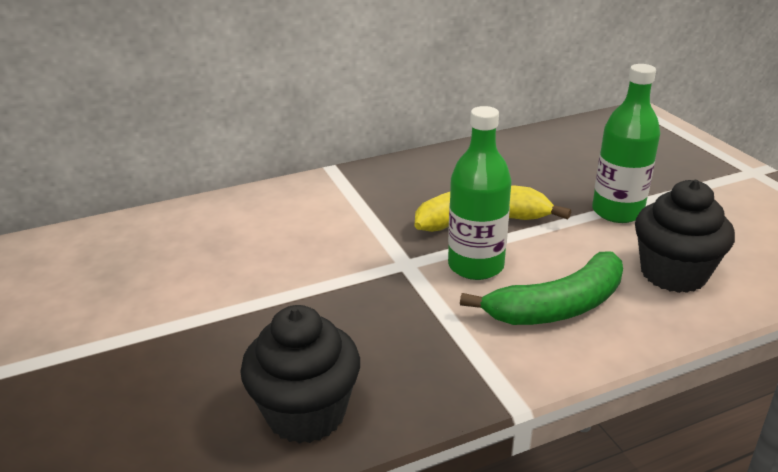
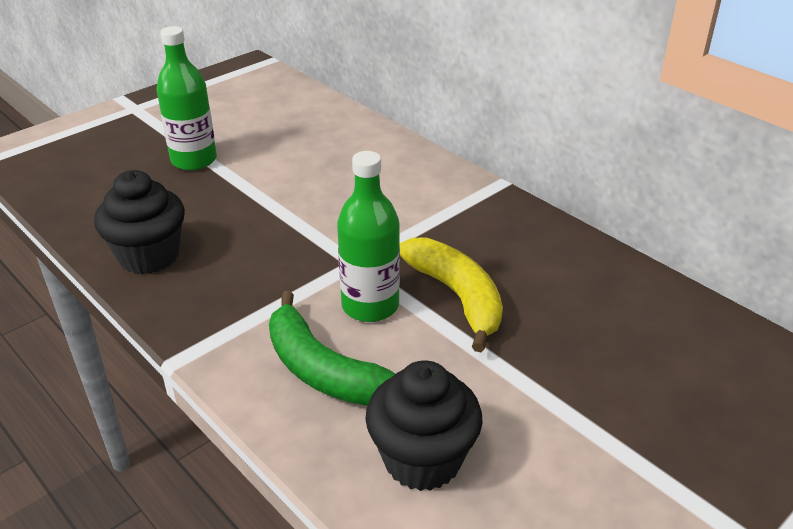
camera: 70 degrees right, 5 degrees up
(617, 212) = (541, 402): green bottle -> green bottle (194, 160)

